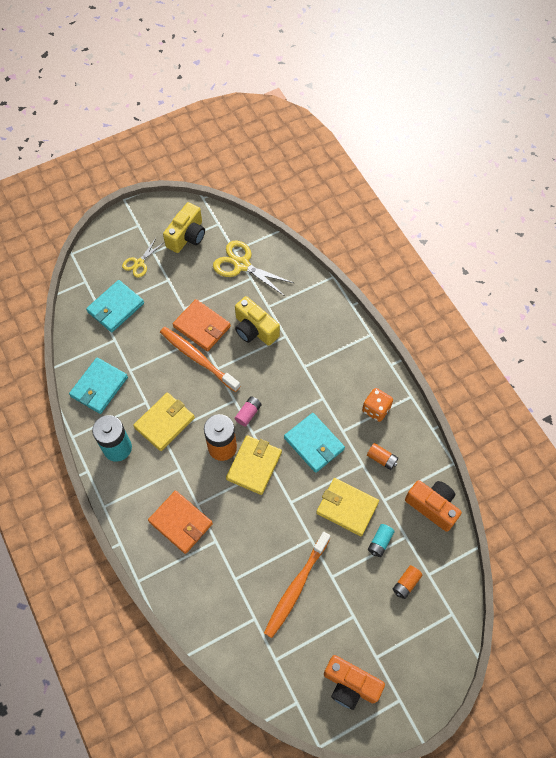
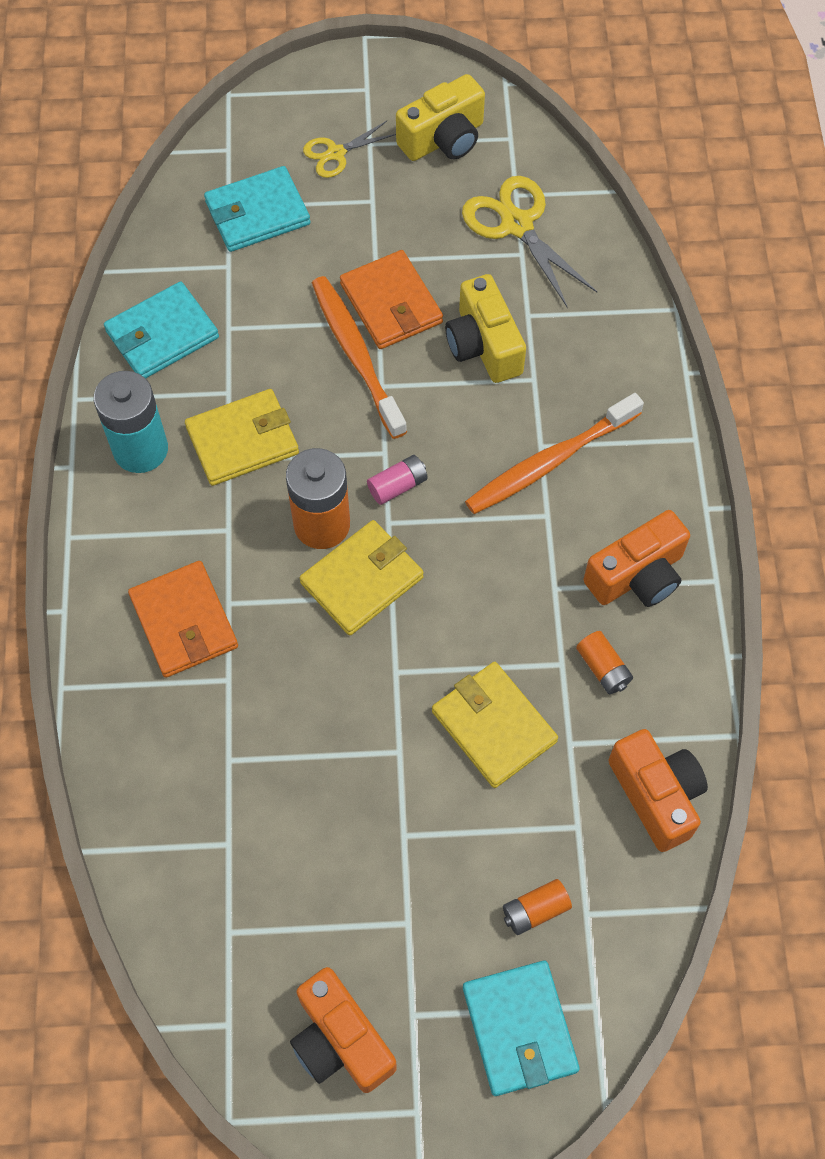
camera: 25 degrees right, 0 degrees up
(296, 587) = (329, 824): orange toothbrush -> orange toothbrush (549, 462)
(314, 443) = (490, 588): turquoise wallet -> turquoise wallet (519, 1028)
(376, 409) = (637, 575): orange dice -> orange camera
(380, 542) = (524, 815): turquoise battery -> none

